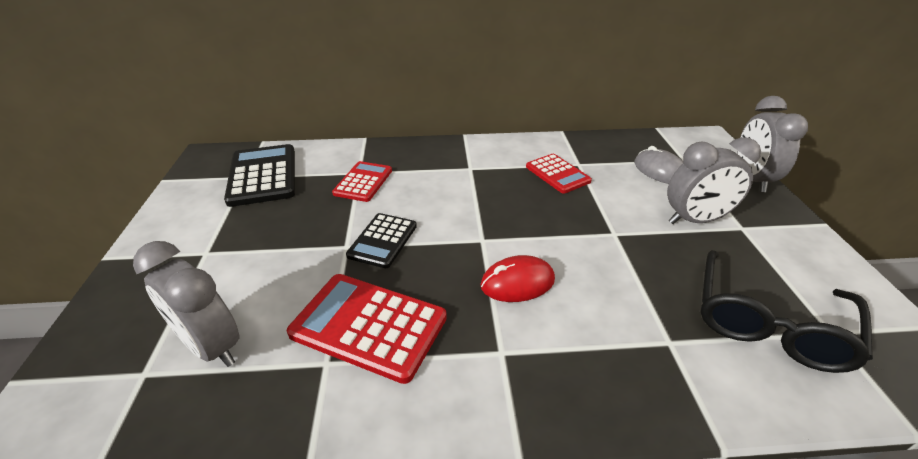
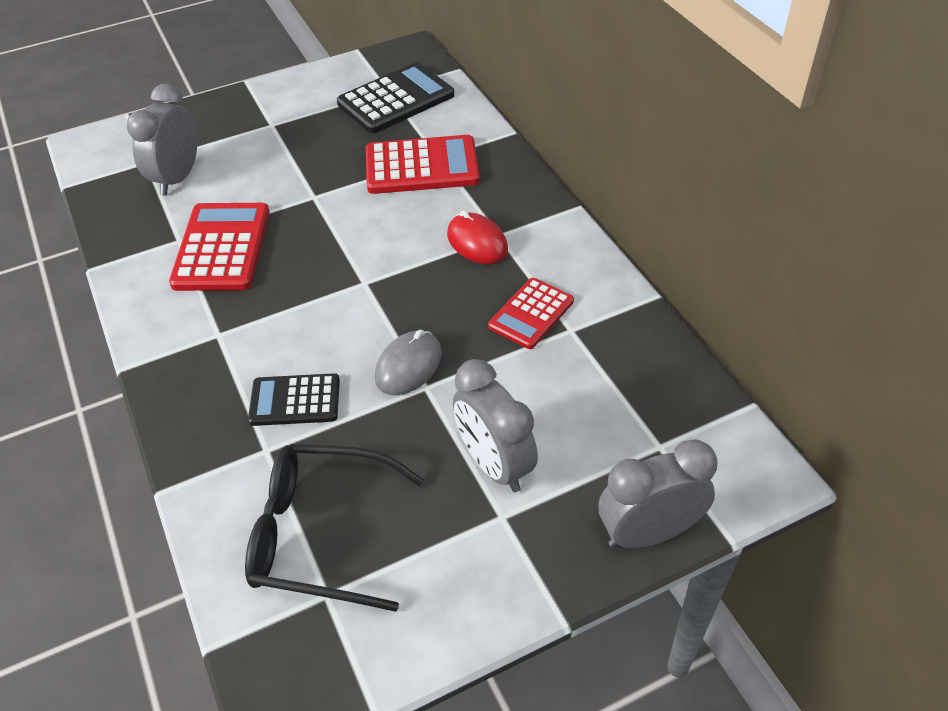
camera: 70 degrees right, 10 degrees up
(363, 182) = (422, 166): red calculator -> red calculator, size x1.60
(383, 240) = (331, 216): black calculator -> black calculator (295, 400)
(517, 282) = (309, 324): red mouse -> red mouse (477, 242)
(660, 171) = (606, 418): grey mouse -> grey mouse (408, 366)

